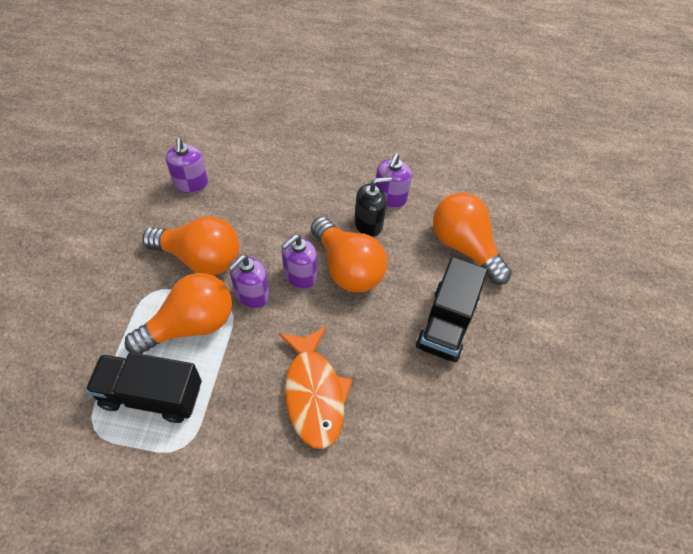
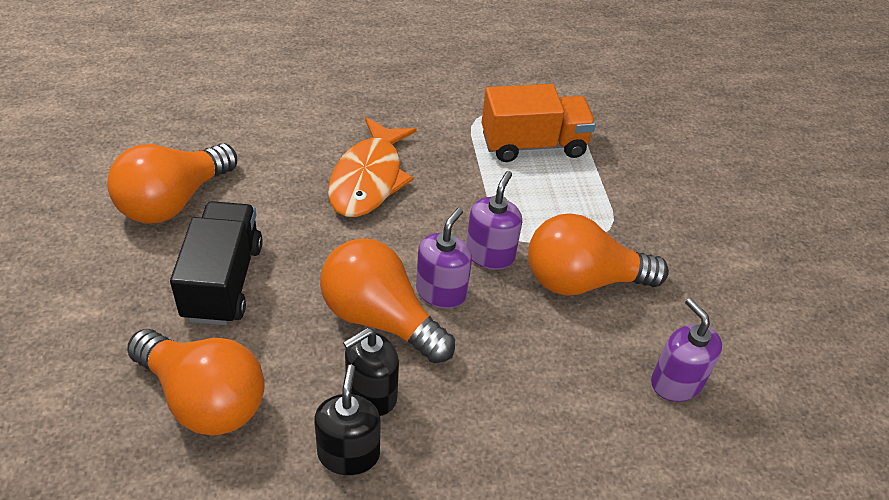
camera: 160 degrees right, 10 degrees down
(151, 395) = (533, 144): black truck -> orange truck
(190, 325) = (540, 208): orange light bulb -> orange light bulb (173, 201)
(314, 393) = (369, 179): orange fish -> orange fish turned 135 degrees counterclockwise
(390, 198) = (348, 454): purple soap dispenser -> black soap dispenser

